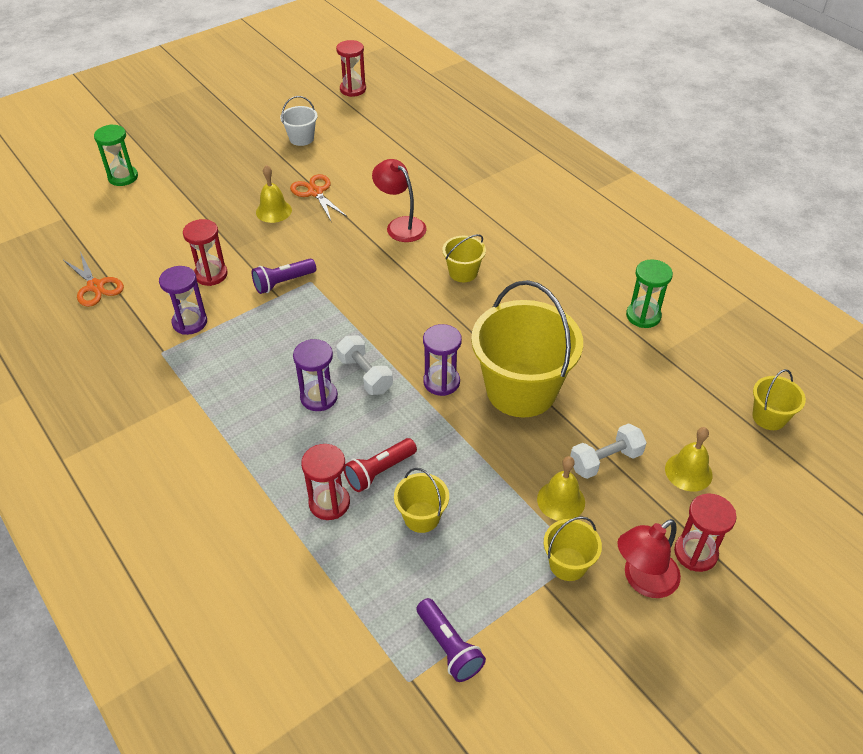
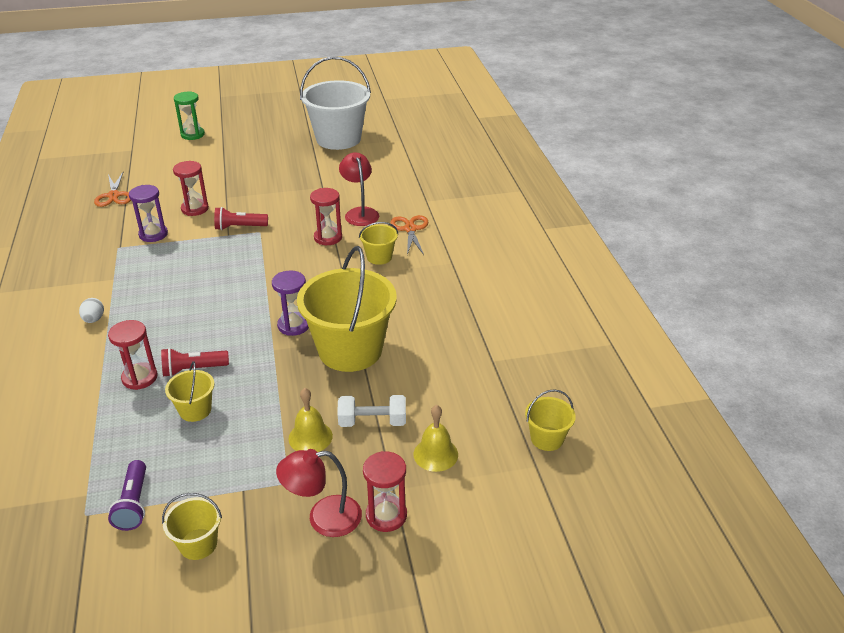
camera: 25 degrees right, 10 degrees down
(214, 452) = (94, 319): none -> white egg
(273, 211) = (275, 180): yellow bell -> none
(283, 282) = (239, 227): purple flashlight -> red flashlight
(301, 138) = (338, 139): white bucket -> white bucket, size x2.18
(315, 192) = (316, 176): orange scissors -> orange scissors (410, 229)
(319, 397) = (196, 307): purple hourglass -> none
(353, 89) = (406, 115): red hourglass -> red hourglass (328, 237)
(365, 375) = (242, 303): white dumbbell -> none
(568, 564) = (274, 483): yellow bucket -> yellow bucket (198, 544)
(643, 316) = (501, 329): green hourglass -> none

